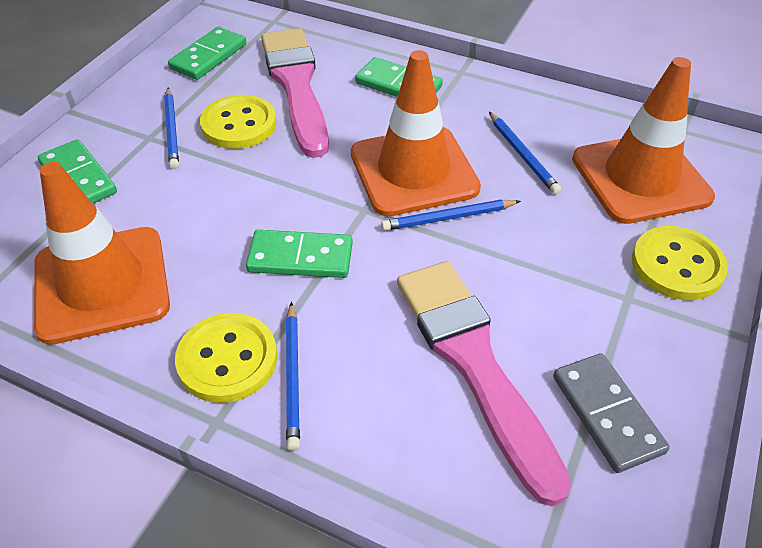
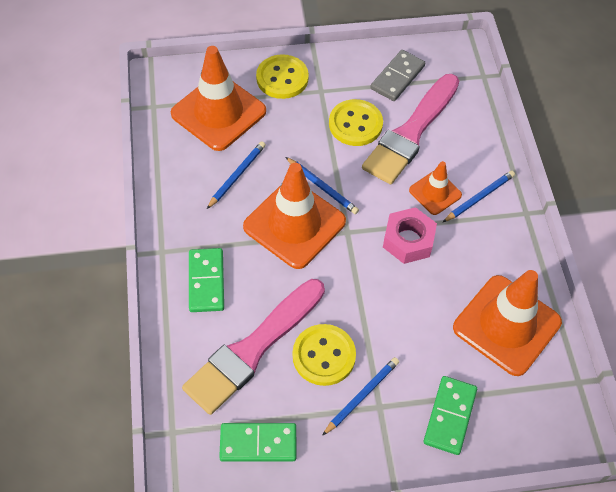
camera: 125 degrees left, 10 degrees up
(227, 359) = (494, 230): yellow button -> yellow button (355, 124)
(300, 257) = (408, 240): green domino -> pink nut
(345, 328) = (435, 193): none -> orange traffic cone

